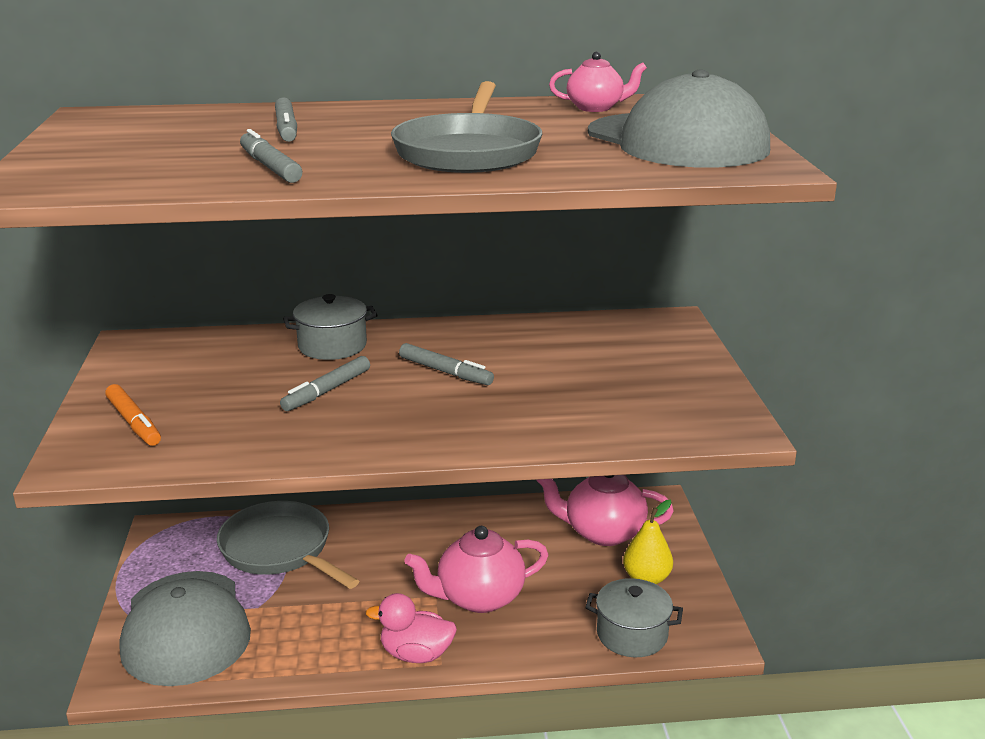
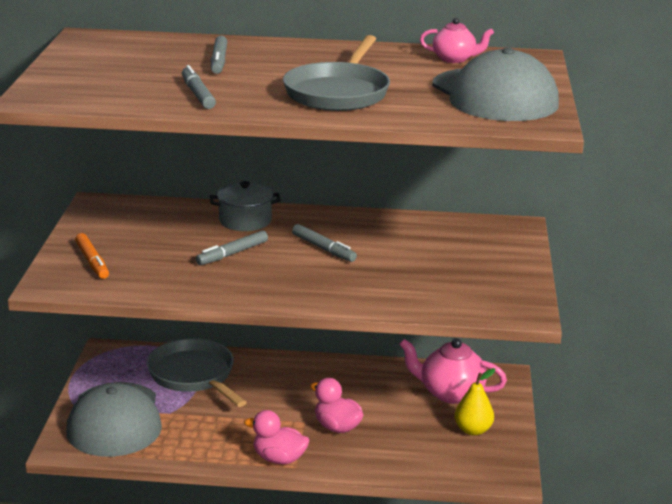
camera: 10 degrees right, 0 degrees up
(479, 597) = (337, 427): pink teapot -> pink duck
(632, 634) = (446, 467): grey pot -> none

